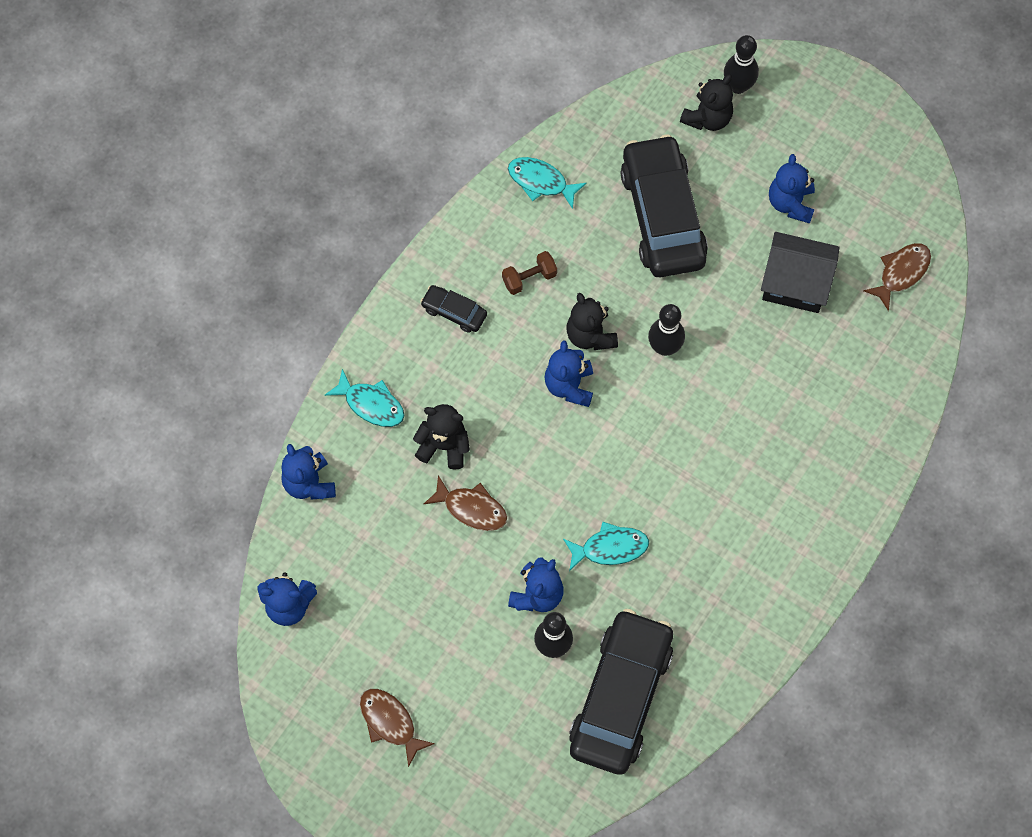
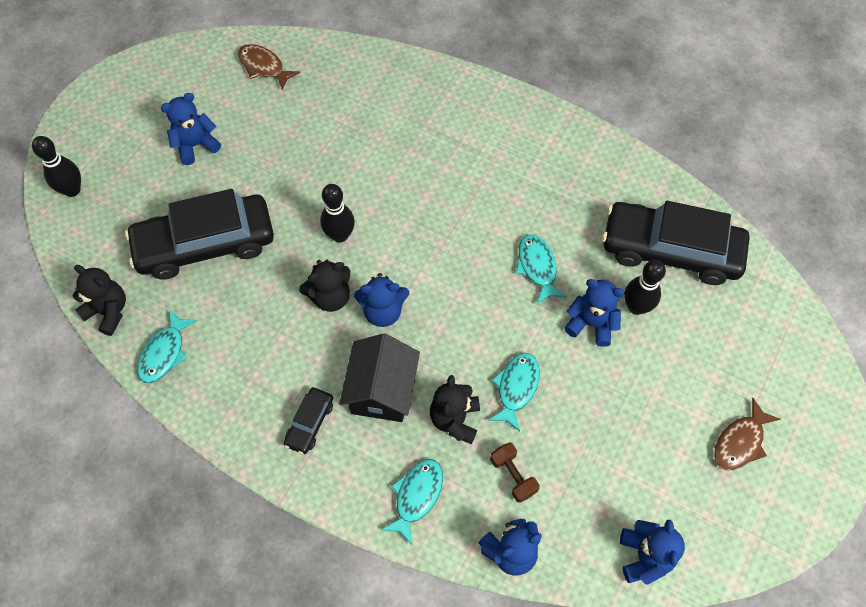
camera: 95 degrees left, 5 degrees down
(471, 508) = (516, 388): brown fish -> turquoise fish
(529, 278) = (271, 355): brown dumbbell -> brown dumbbell (513, 476)
(707, 118) = (104, 213): black teddy bear -> black teddy bear (108, 311)
(790, 203) = (196, 145): blue teddy bear -> blue teddy bear turned 150 degrees clockwise
(795, 284) = (274, 139): black house -> black house (382, 390)

